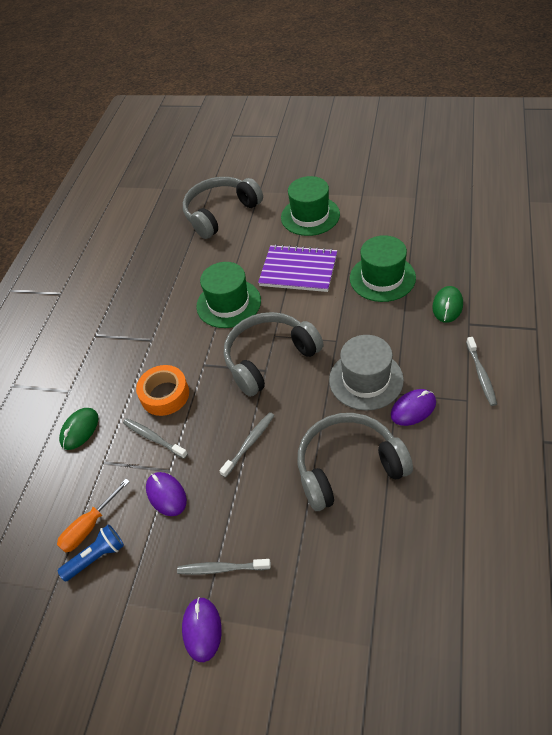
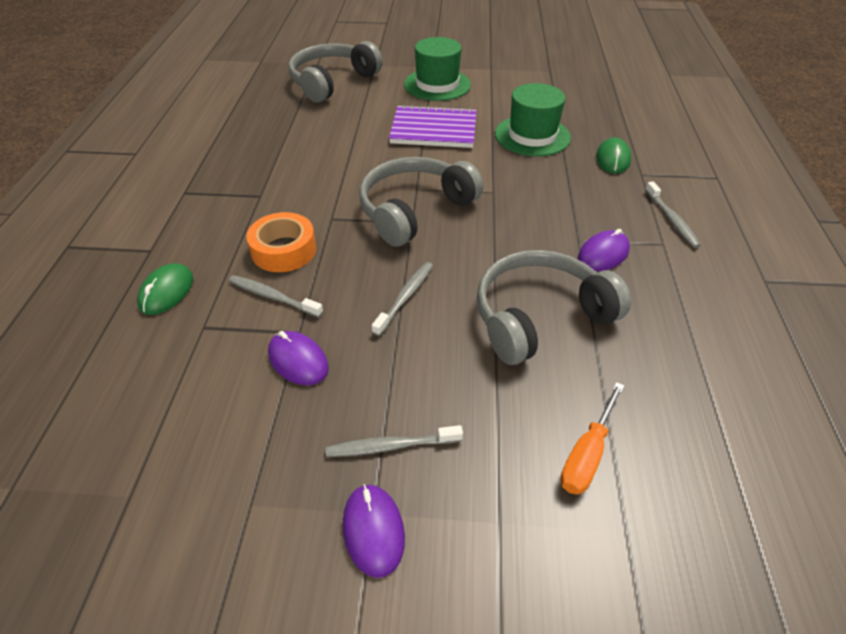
camera: 15 degrees left, 5 degrees down
(90, 526) = (186, 405): orange screwdriver -> orange screwdriver (587, 454)
(96, 557) = (198, 445): blue flashlight -> none
(228, 303) = (354, 160): green hat -> none
(366, 380) = (538, 228): grey hat -> none

